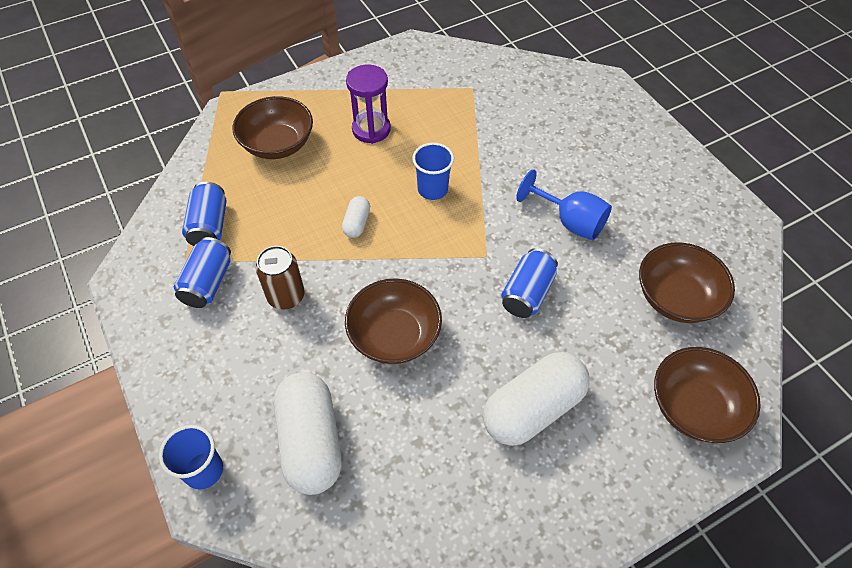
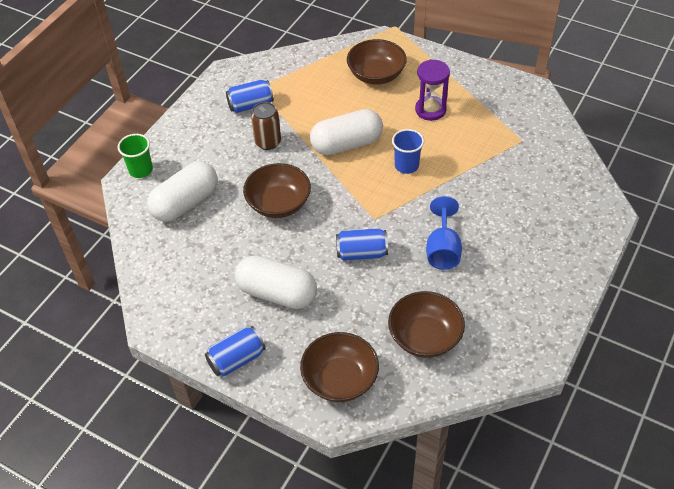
camera: 60 degrees right, 5 degrees down
(204, 470) = (141, 170): blue cup -> green cup
(209, 226) = (289, 83): blue can -> blue can (236, 359)
(357, 223) = (346, 144): white capsule -> white capsule, size x2.13

